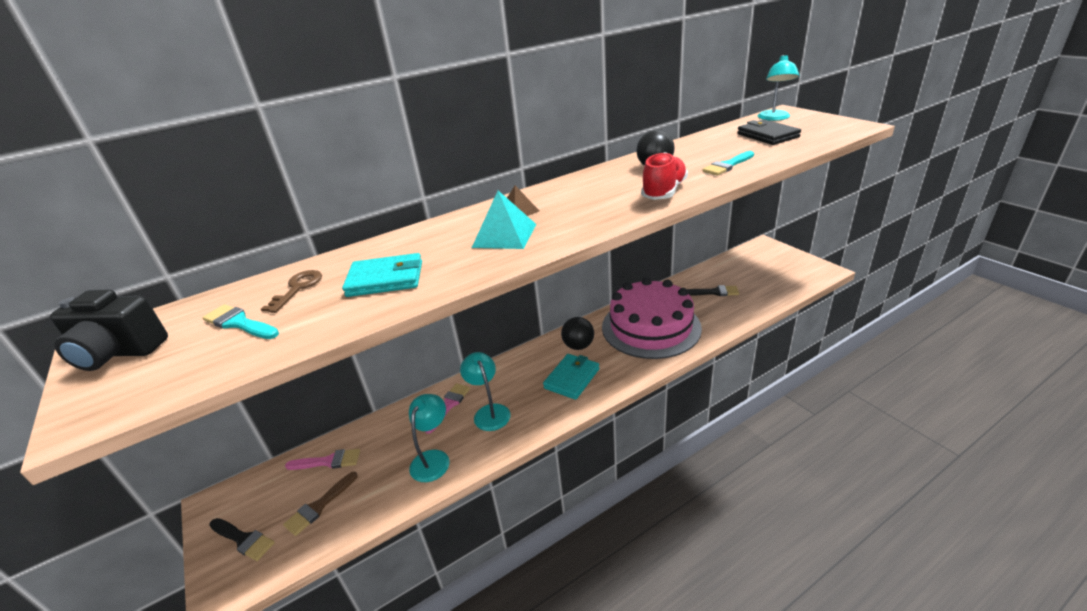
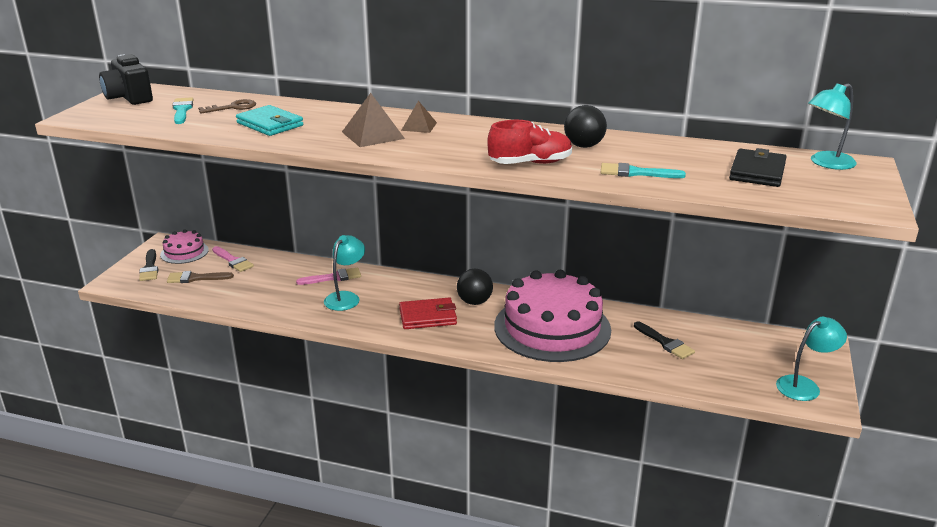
camera: 45 degrees right, 5 degrees down
(256, 494) = (184, 252): none -> pink cake
(433, 458) = (276, 298): turquoise lamp -> turquoise lamp (804, 385)
(504, 235) = (373, 135): turquoise pyramid -> brown pyramid
(572, 378) = (427, 317): turquoise wallet -> red wallet

